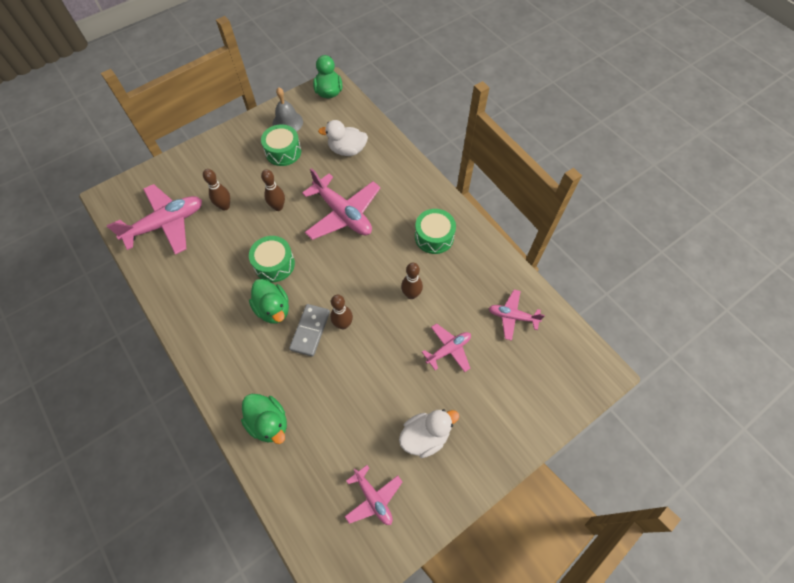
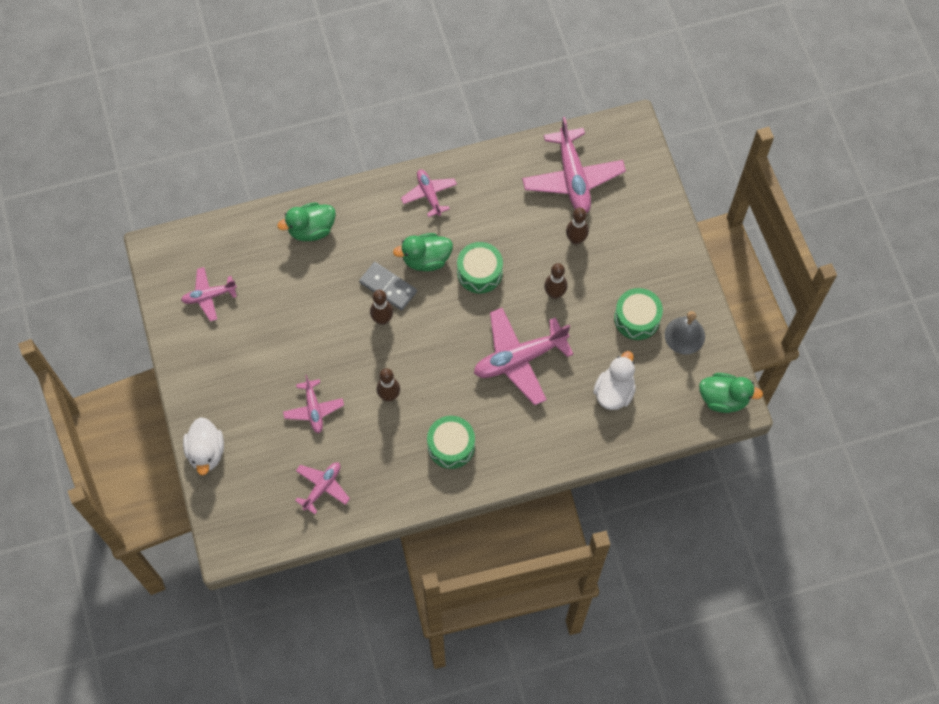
camera: 110 degrees right, 5 degrees up
(205, 328) = (429, 194): none -> pink plane
(425, 436) = (241, 356): white duck -> white duck (206, 452)

